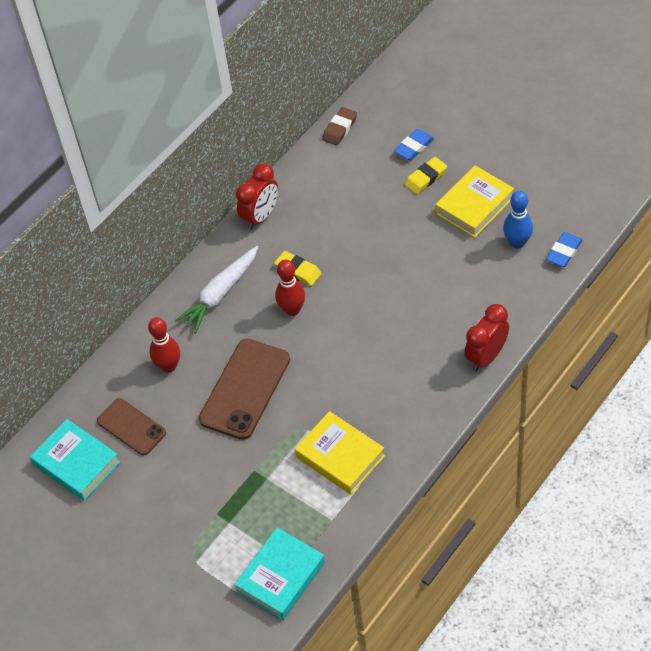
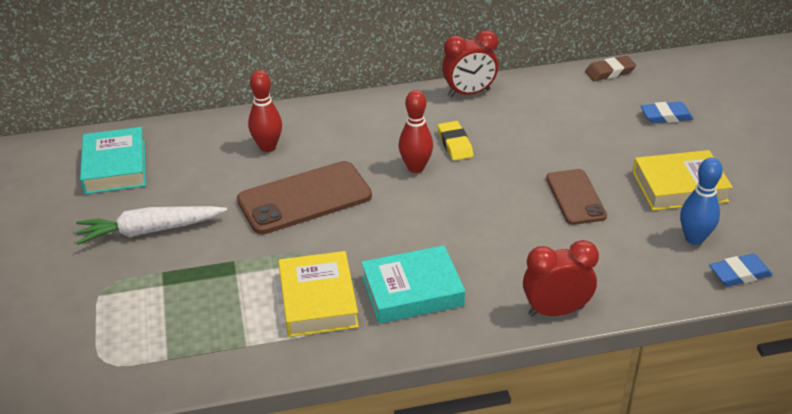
camera: 35 degrees right, 15 degrees down
(131, 427) = (185, 168): brown phone -> brown phone (575, 197)
(220, 294) = (370, 124): white carrot -> white carrot (150, 230)
(281, 577) = (144, 359): turquoise book -> turquoise book (412, 291)
(425, 178) = (652, 142): yellow eraser -> none

